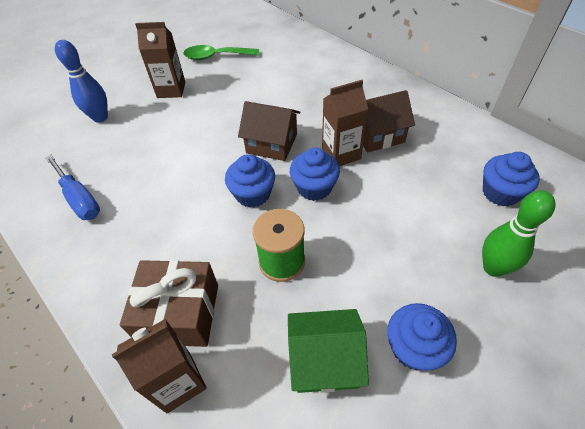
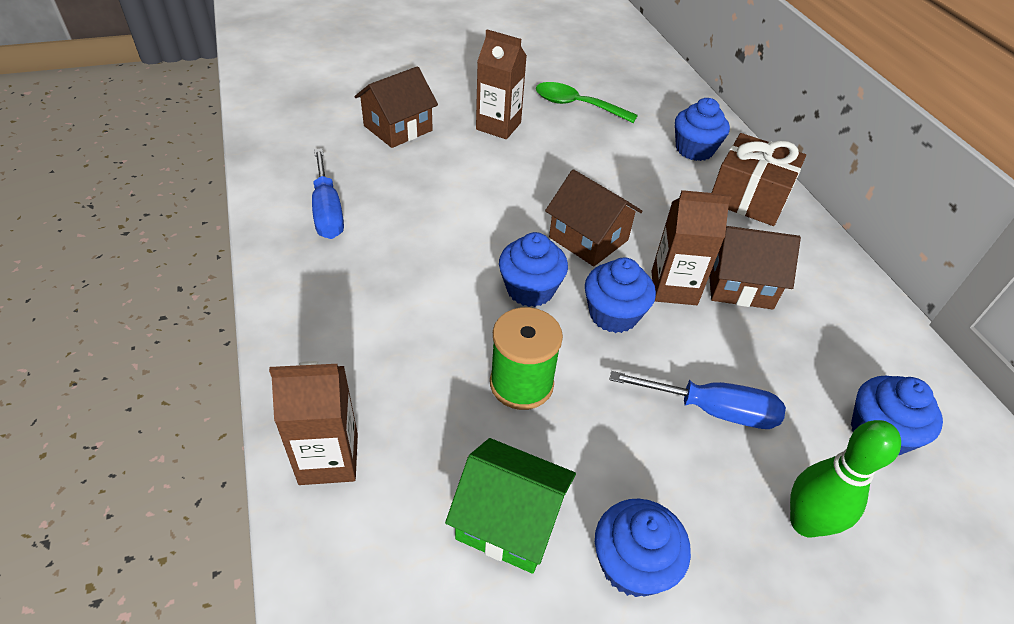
camera: 20 degrees right, 5 degrees down
(100, 117) = (398, 128): blue bowling pin -> brown house
(179, 313) = (369, 385): brown gift -> brown gift (749, 197)
(305, 59) = (694, 149): none -> blue cupcake
(405, 223) = (712, 410): none -> blue screwdriver

